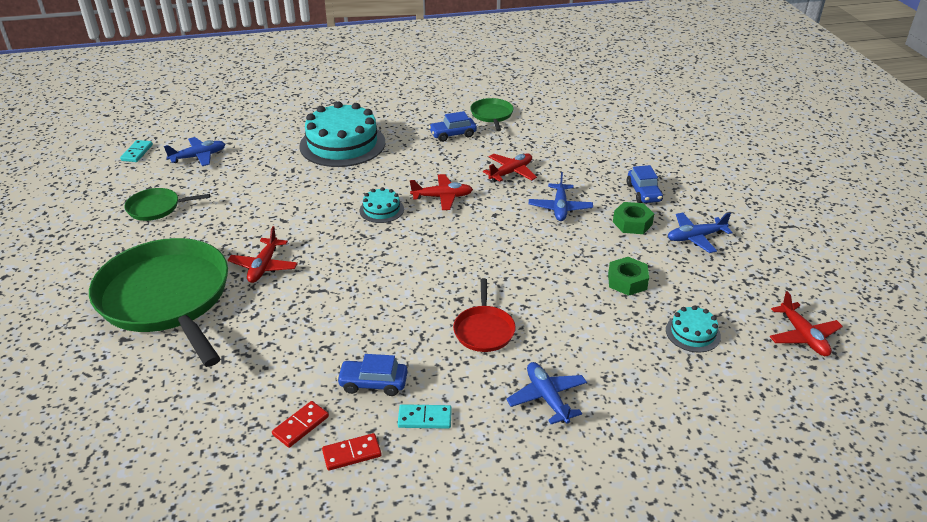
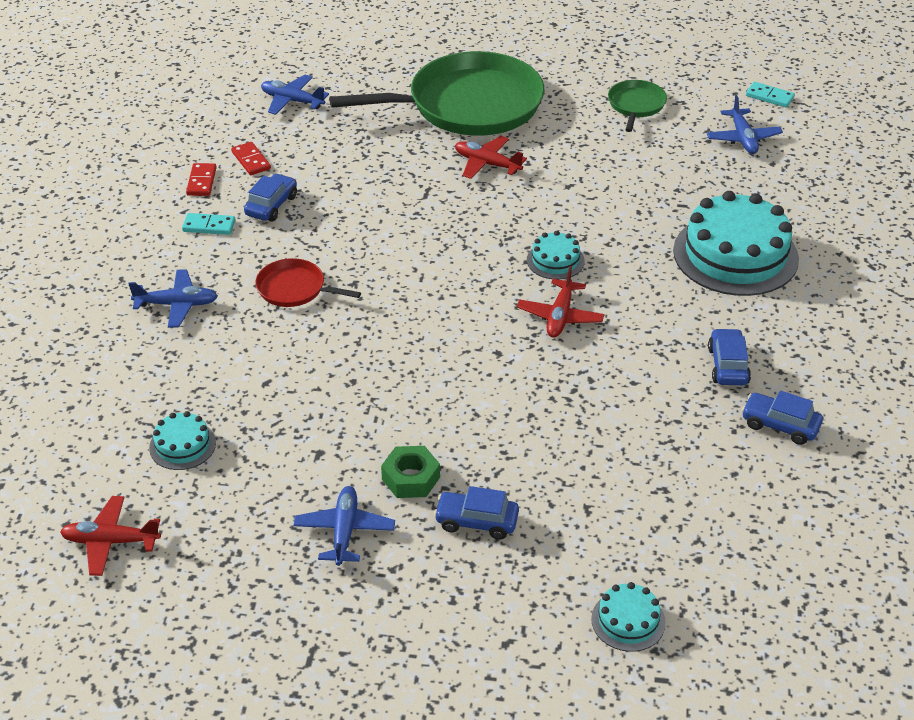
camera: 110 degrees right, 5 degrees up
(425, 418) = (209, 226): turquoise domino -> turquoise domino turned 75 degrees clockwise
(492, 115) = (780, 425): green pan -> blue car
(511, 172) = (594, 396): red plane -> none
(560, 208) = (482, 418): blue plane -> blue plane (292, 101)
(627, 281) = (300, 425): green nut -> none
(663, 138) = (628, 621): none -> turquoise cake

